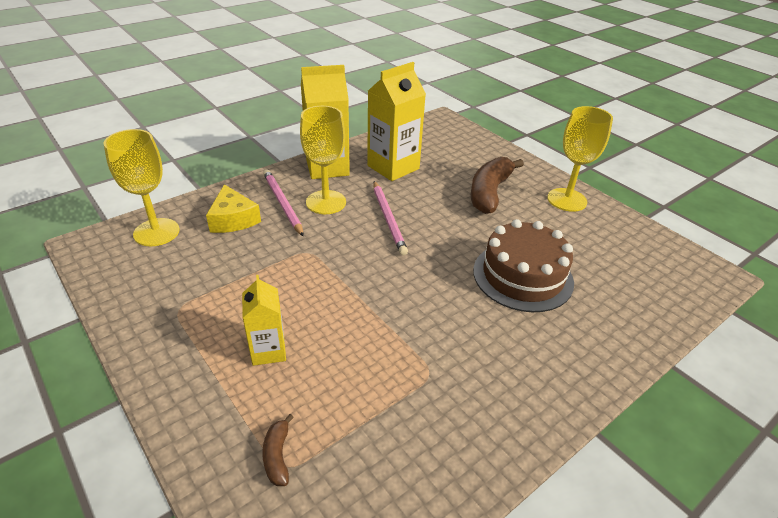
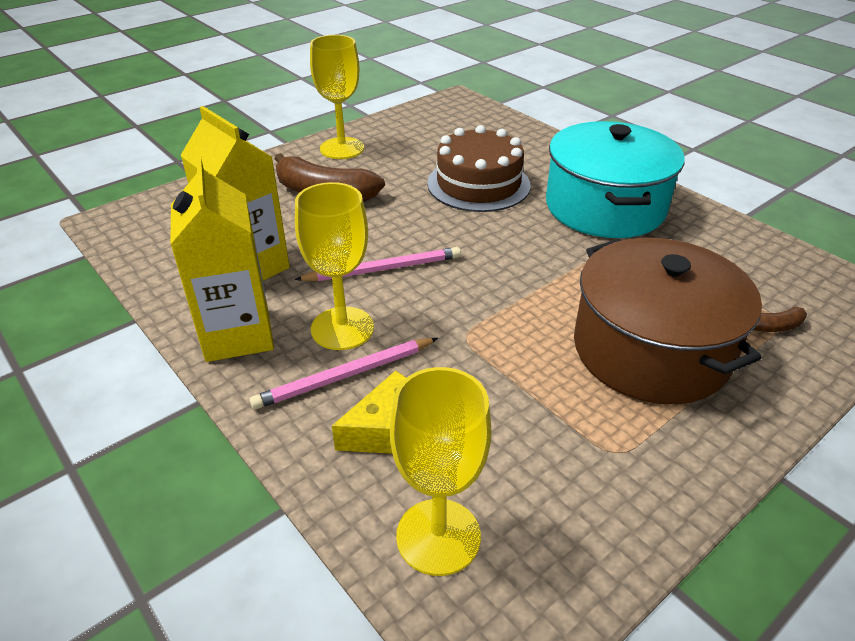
camera: 90 degrees left, 0 degrees up
(268, 350) = (650, 350): yellow carton -> brown pot
(495, 365) = (604, 207): none -> turquoise pot

